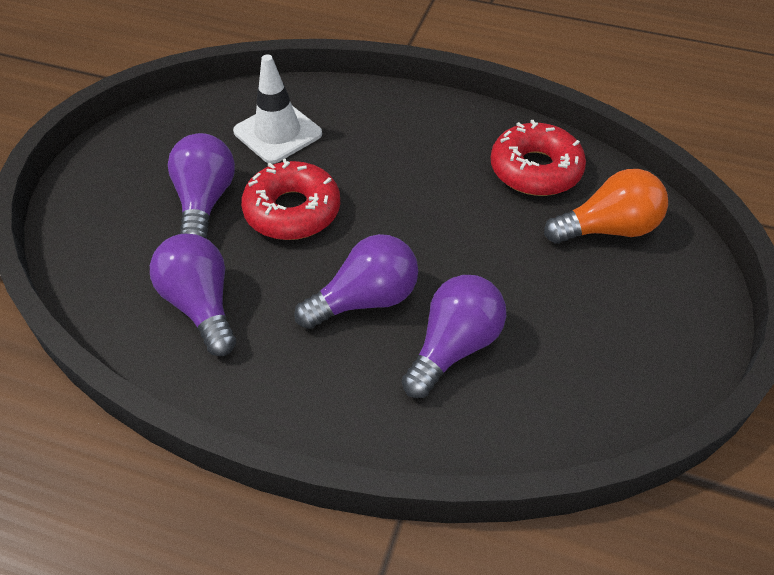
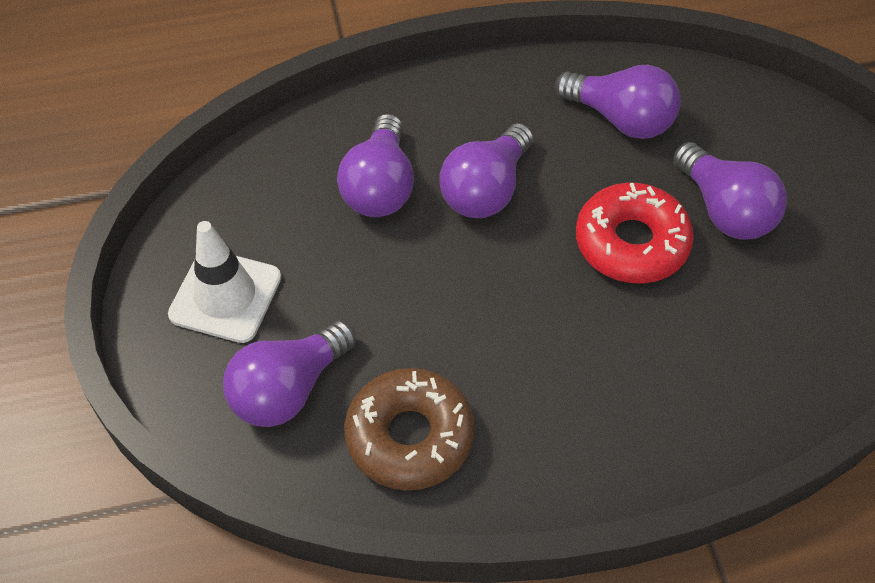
camera: 150 degrees right, 5 degrees up
(277, 133) = (744, 332): white traffic cone -> white traffic cone (225, 296)
(535, 170) = (410, 436): red donut -> brown donut
(607, 229) = (288, 389): orange light bulb -> purple light bulb

